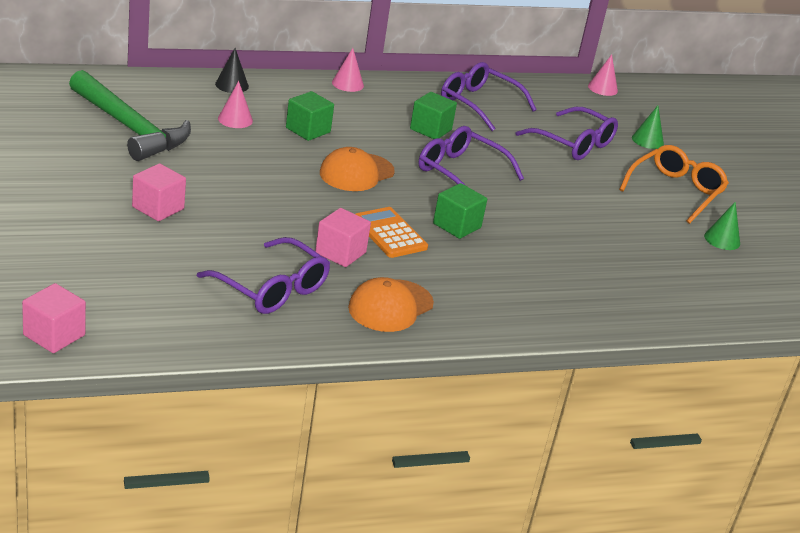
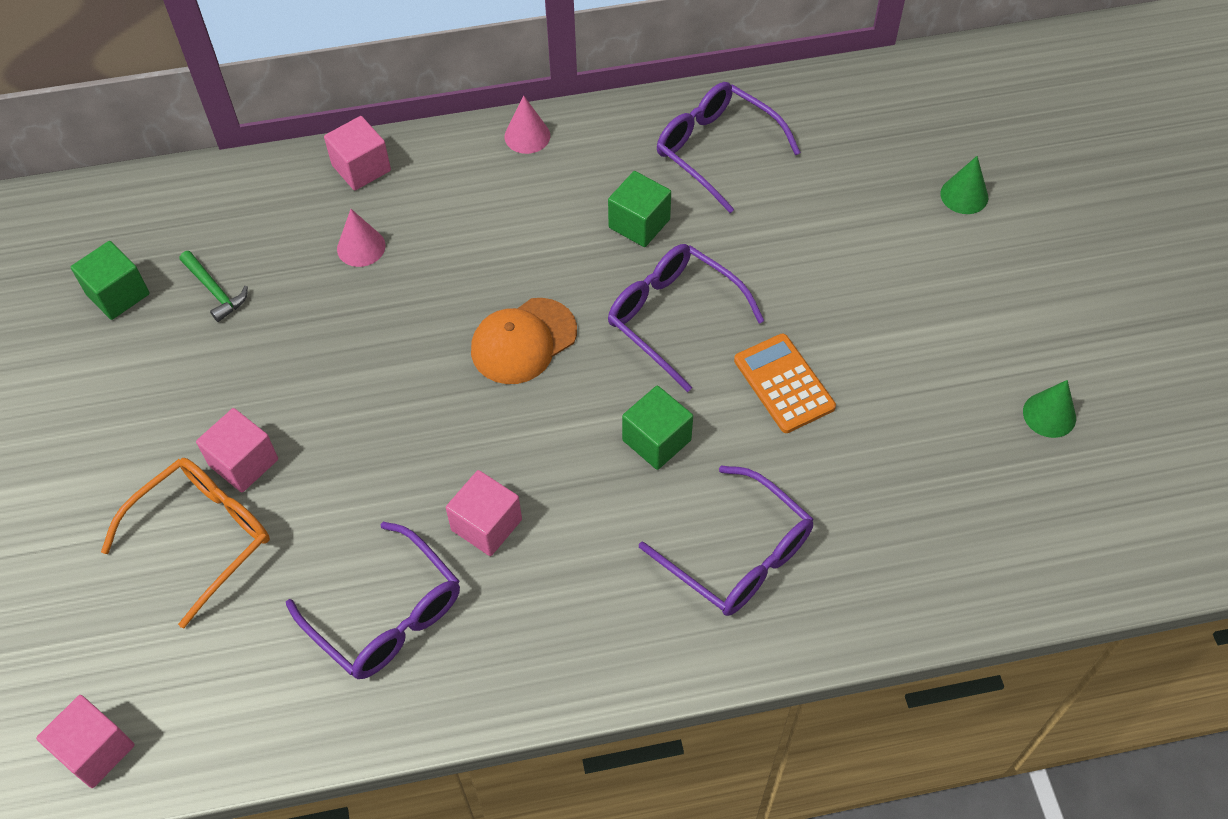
camera: 10 degrees right, 25 degrees up
(130, 128) = (215, 291): green hammer -> green hammer, size x0.42
(232, 85) = (361, 168): black cone -> pink cube
(308, 130) = (462, 254): green cube -> green cube (118, 294)
(390, 233) = (559, 472): orange calculator -> orange calculator (784, 384)
(390, 306) = (546, 632): orange cap -> none
(573, 144) = (849, 222): purple glasses -> purple glasses (738, 555)
(602, 88) = (909, 79): pink cone -> none
(675, 191) = (992, 311): orange glasses -> orange glasses (203, 536)

